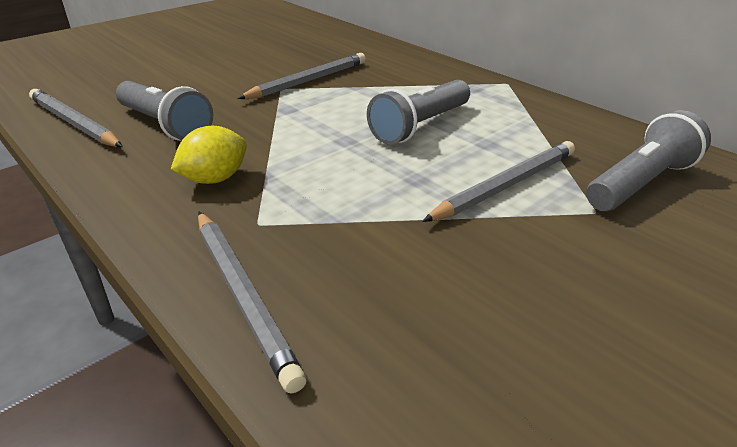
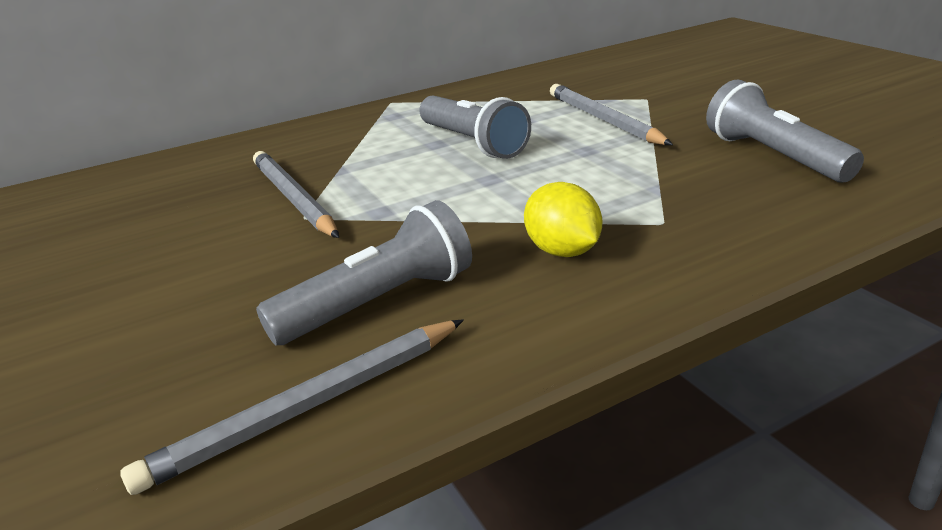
camera: 75 degrees left, 5 degrees down
(243, 295) = (784, 225): grey pencil -> none
(641, 183) = (607, 82): grey flashlight -> grey flashlight (773, 156)

